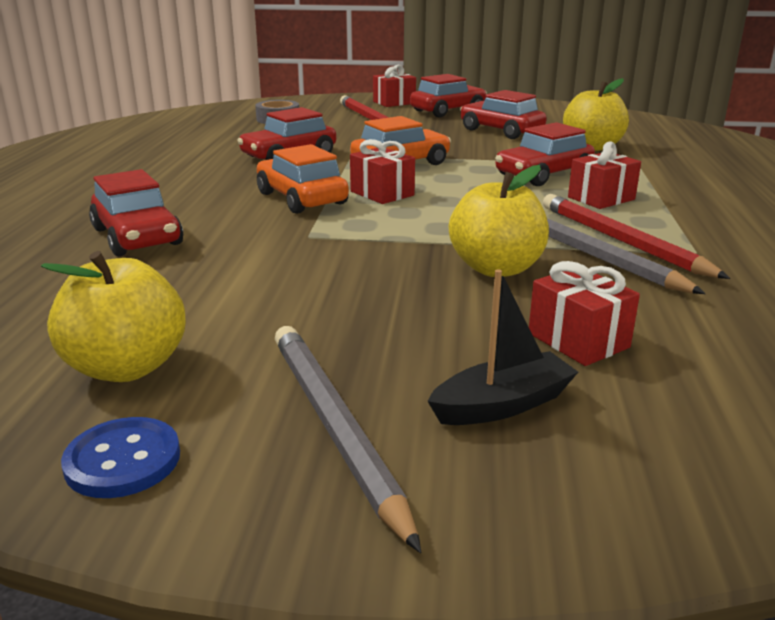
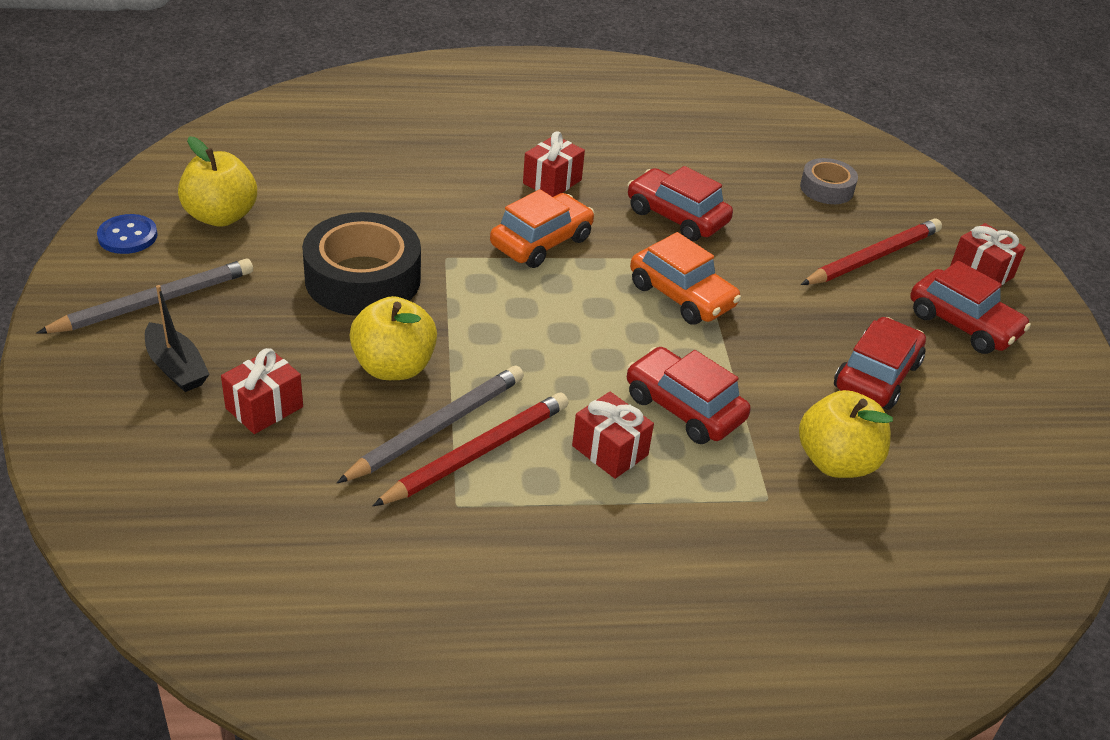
camera: 75 degrees right, 15 degrees up
(137, 237) = (425, 175): red car -> none
(330, 277) = (363, 278): none -> black tape
(382, 193) = (573, 290): red gift -> red gift (552, 182)

